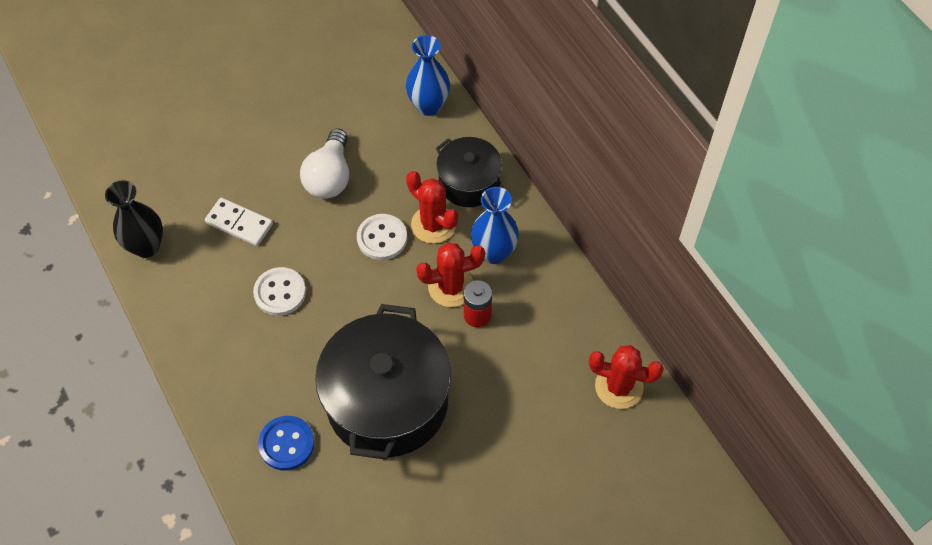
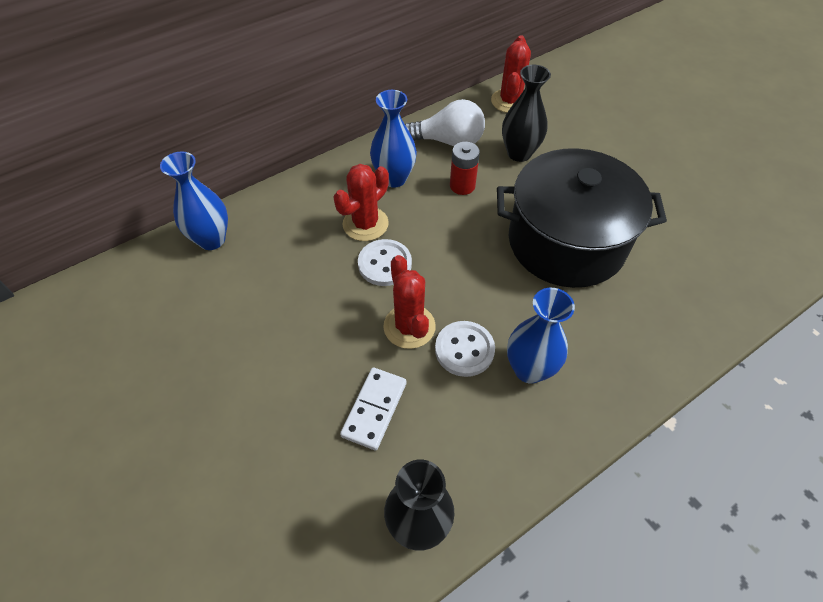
camera: 95 degrees left, 5 degrees down
(251, 340) = (529, 369): none -> blue vase
(286, 444) = (637, 318): blue button -> none
(330, 177) = (305, 321): white light bulb -> white light bulb (448, 141)
(451, 287) = (435, 206): red cactus -> red cactus (409, 326)
(469, 183) = (314, 201): black pot -> none
(524, 380) = (519, 153): none -> black vase

